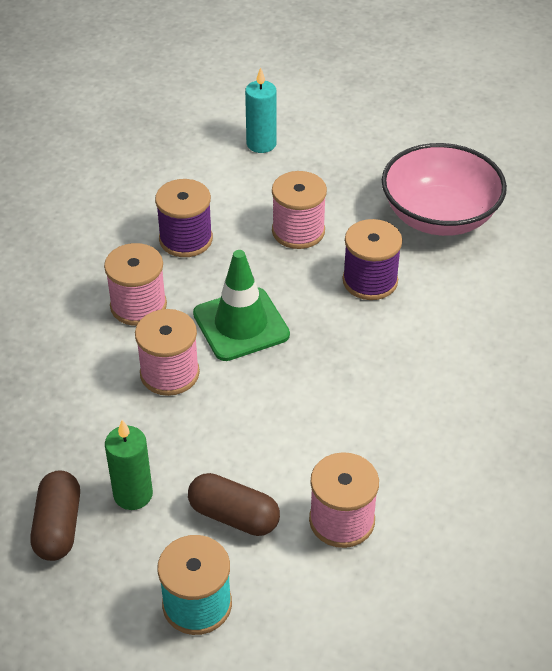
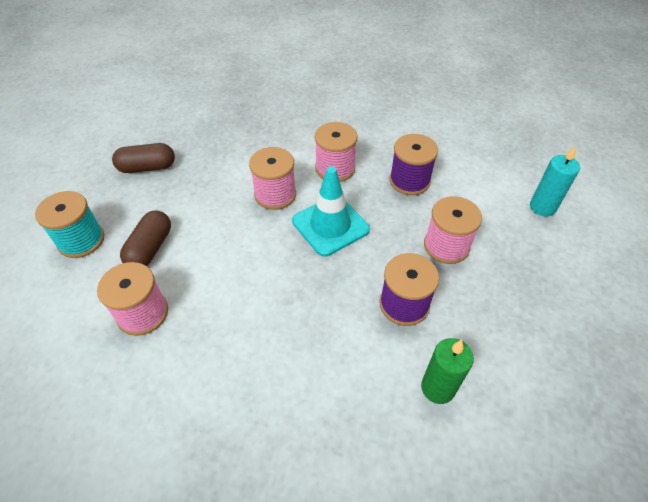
camera: 80 degrees right, 5 degrees up
(133, 494) = (170, 195): green candle -> green candle (437, 388)
(241, 324) = (330, 225): green traffic cone -> turquoise traffic cone
(439, 216) = (515, 354): pink bowl -> none

